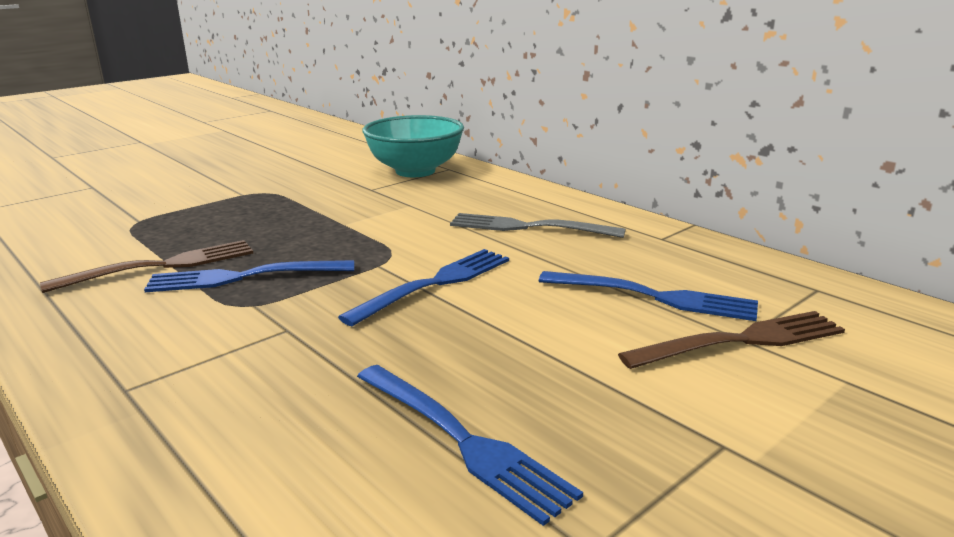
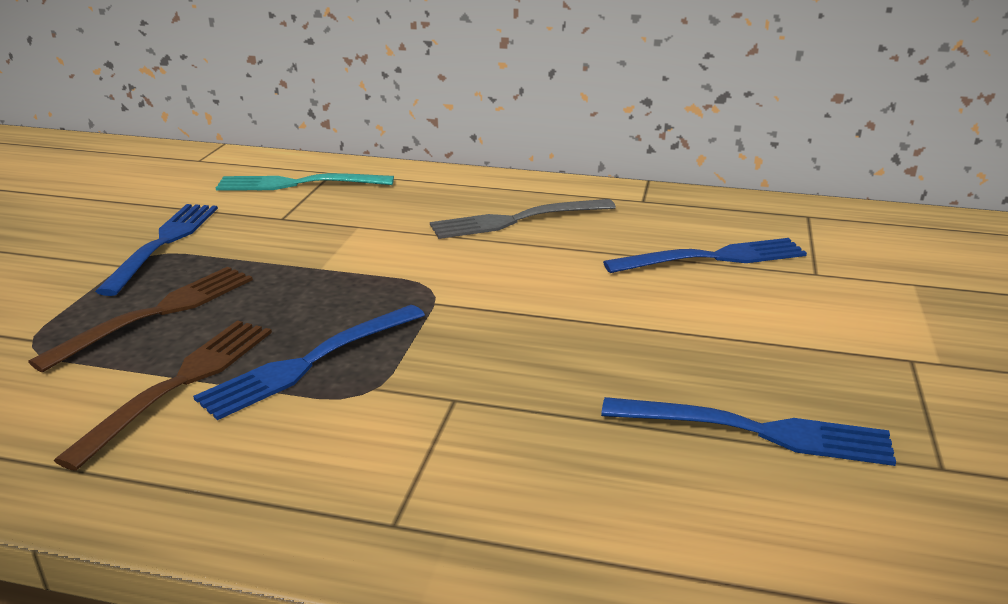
camera: 35 degrees left, 5 degrees up
(415, 171) = (298, 184): turquoise bowl -> turquoise fork
(435, 284) = (521, 304): blue fork -> blue fork (163, 243)
(740, 341) = (818, 276): brown fork -> brown fork (156, 314)

